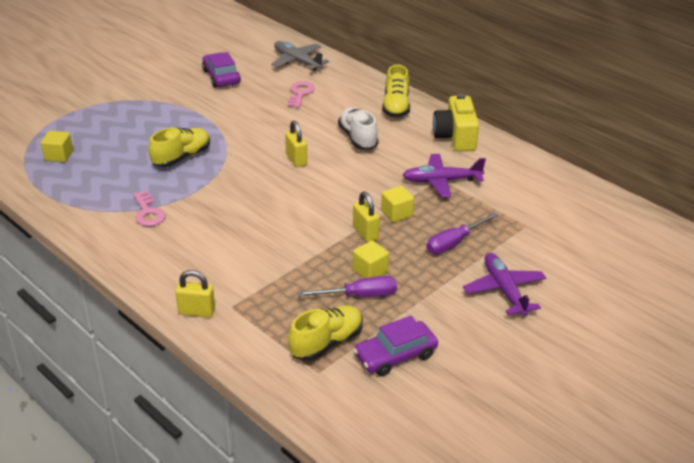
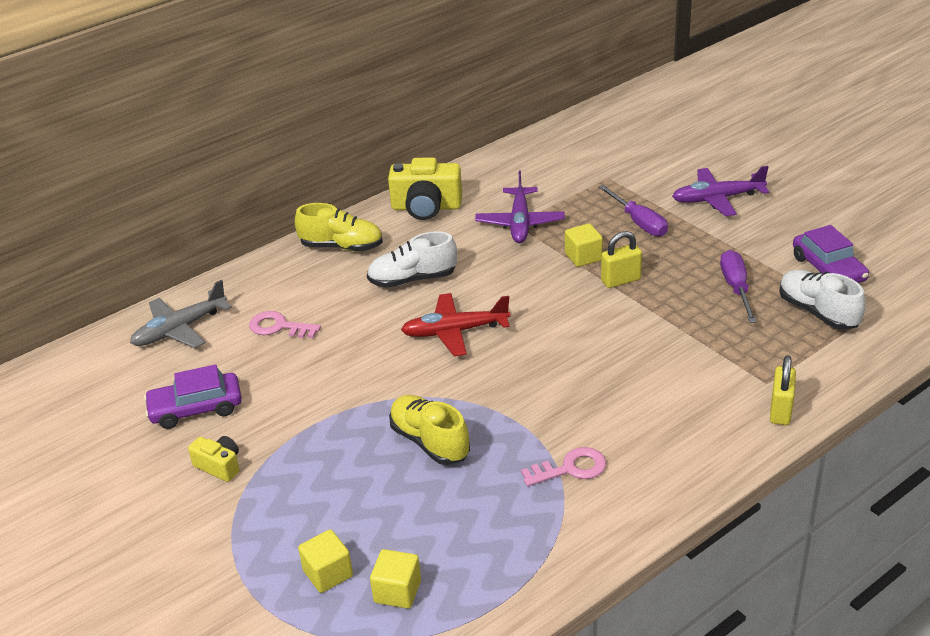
camera: 80 degrees left, 0 degrees up
(170, 90) = (219, 466): none -> yellow camera
(296, 160) = (455, 331): yellow padlock -> red plane
(326, 343) = (818, 312): yellow shoe -> white shoe
(370, 271) = (691, 279): yellow cube -> yellow cube (328, 574)

